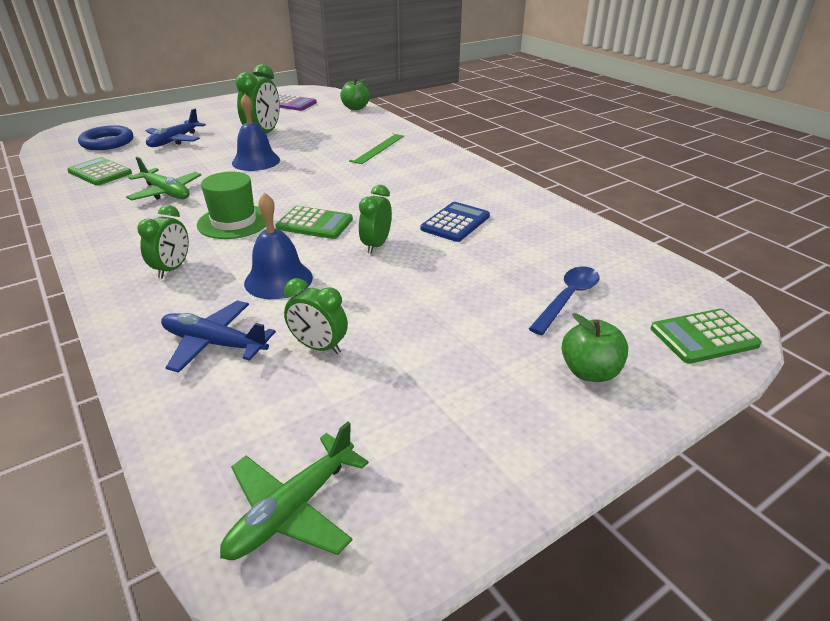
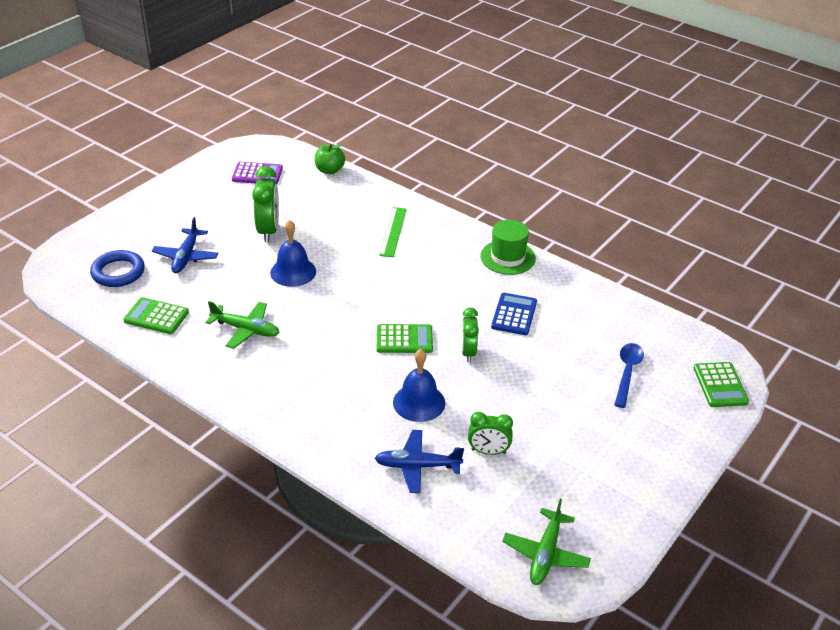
camera: 20 degrees left, 5 degrees up
(172, 269) = (329, 411): green clock -> none
(234, 222) = (336, 351): green hat -> green hat (507, 257)
(589, 372) = (662, 428): green apple -> none
(704, 337) = (720, 385): green calculator -> green calculator turned 60 degrees counterclockwise

